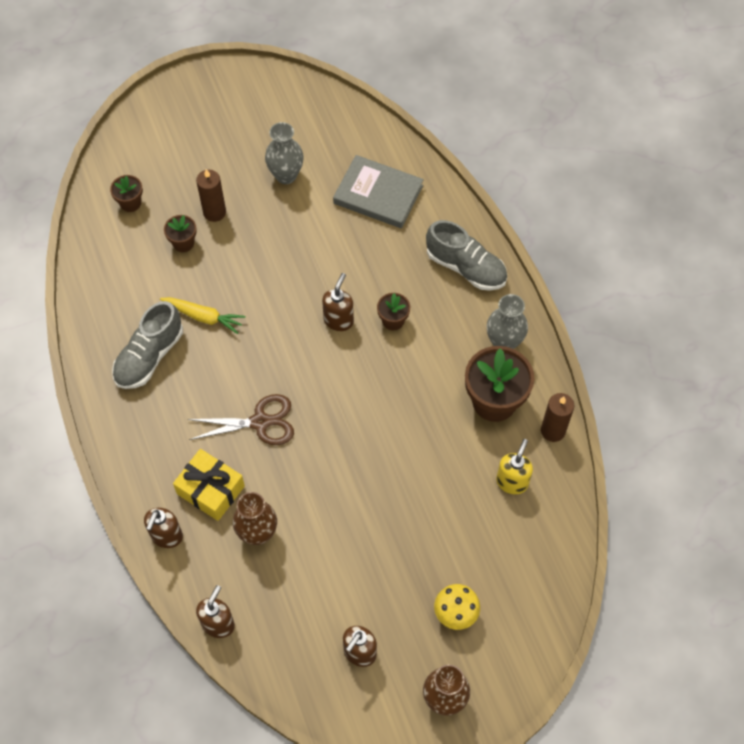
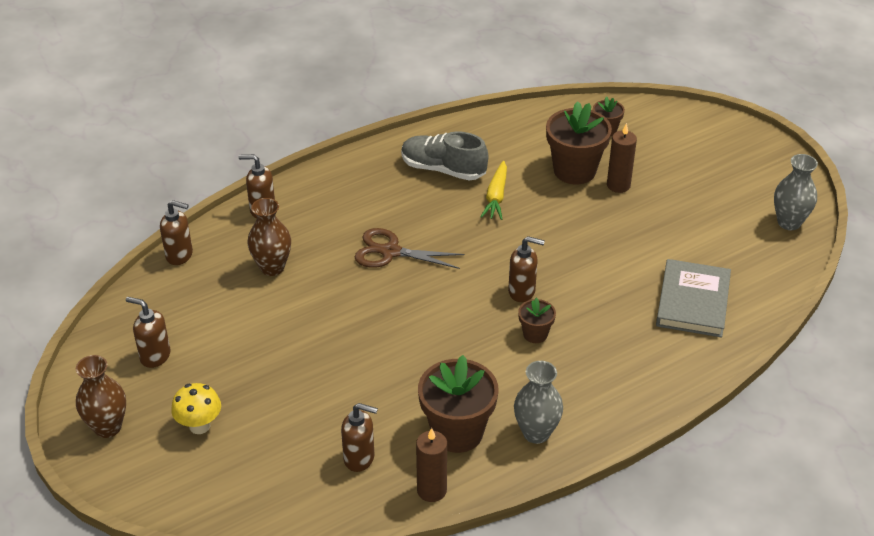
camera: 80 degrees right, 20 degrees down
(183, 243) = (574, 170): brown flower pot -> brown flower pot, size x1.97
(211, 490) = (312, 230): yellow gift -> none
(260, 422) = (390, 252): brown scissors -> brown scissors turned 120 degrees clockwise
(286, 175) = (685, 228): grey vase -> grey vase (789, 222)
(465, 267) = (625, 387): grey shoe -> none
(512, 482) = (359, 458): yellow soap dispenser -> brown soap dispenser

